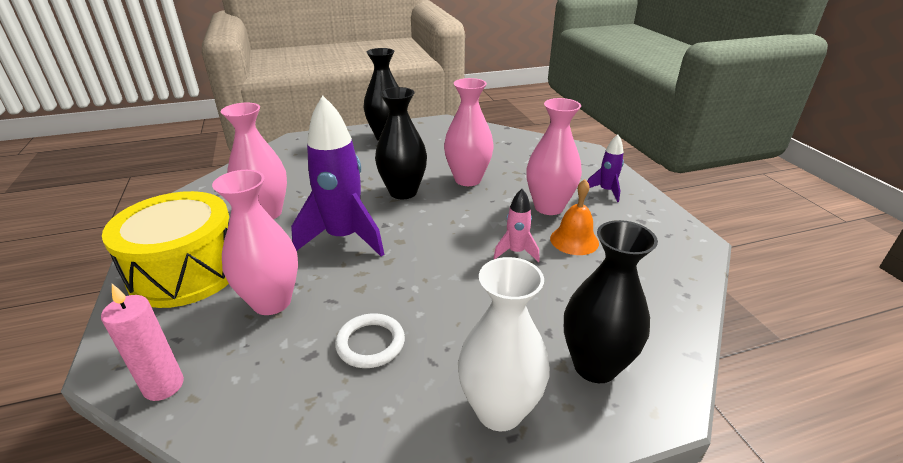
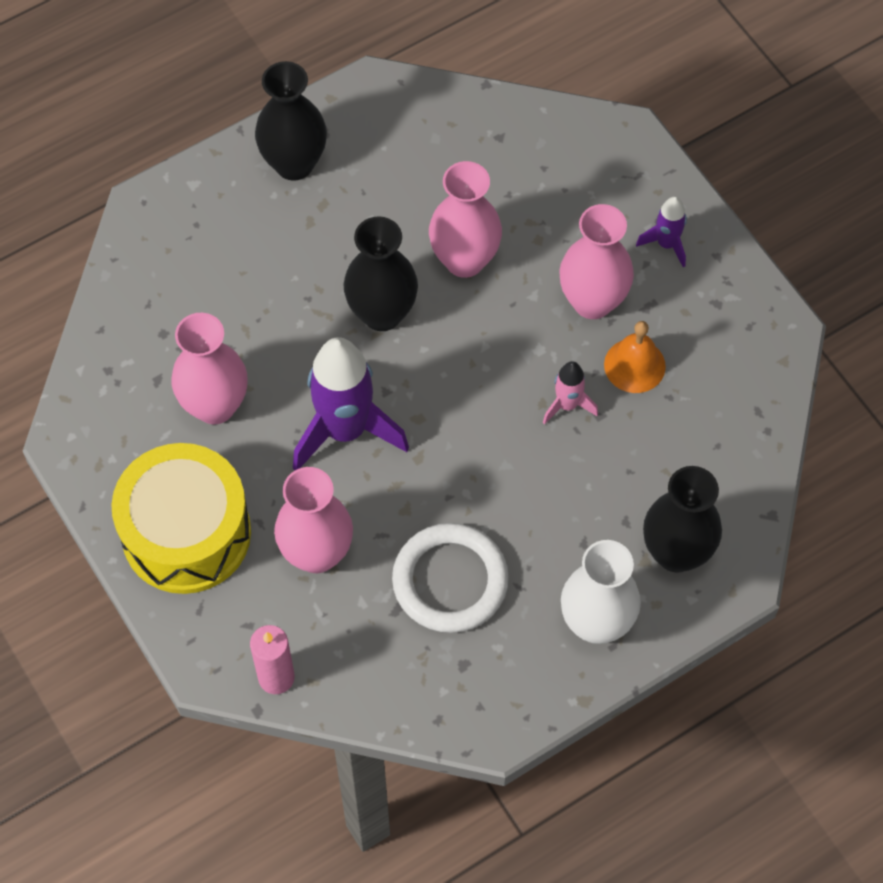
camera: 15 degrees left, 30 degrees up
(370, 343) = (450, 581): white ring -> white ring, size x1.62

